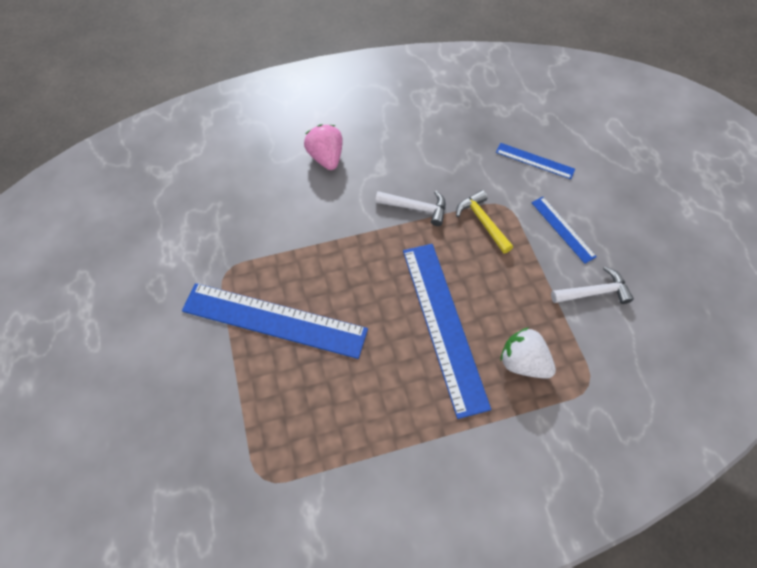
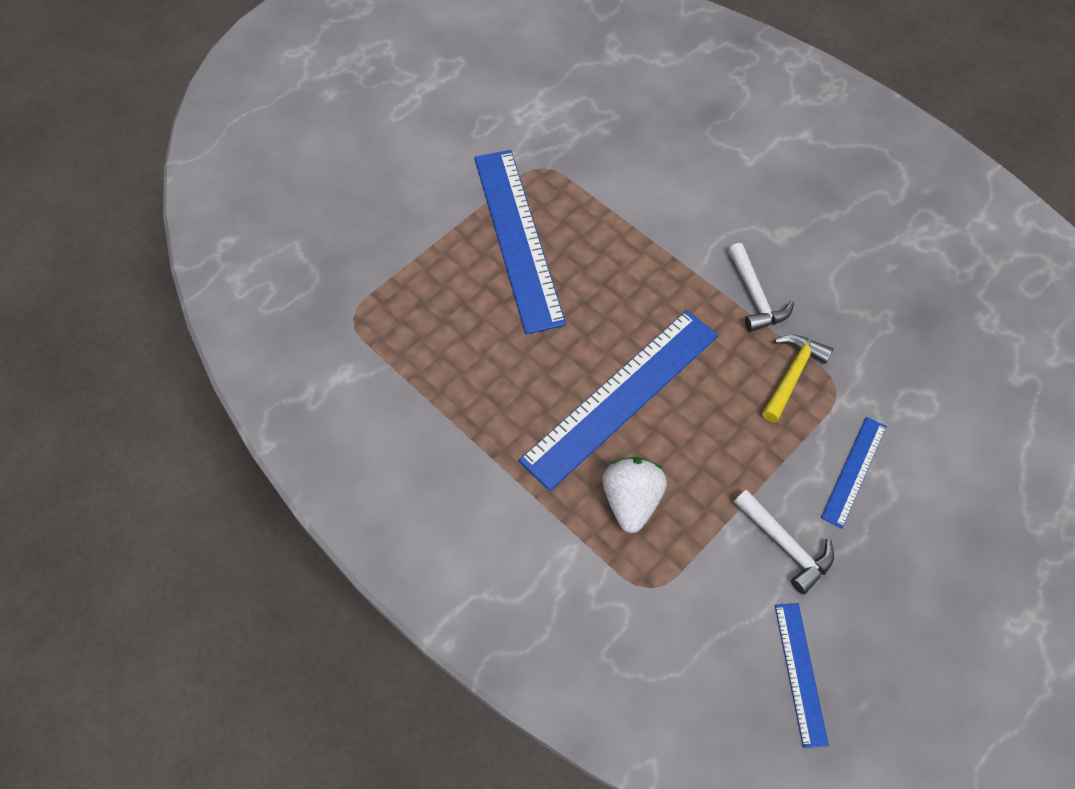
camera: 60 degrees right, 0 degrees up
(326, 158) = (751, 175): pink strawberry -> none
(535, 161) = (937, 394): blue ruler -> blue ruler (800, 673)

